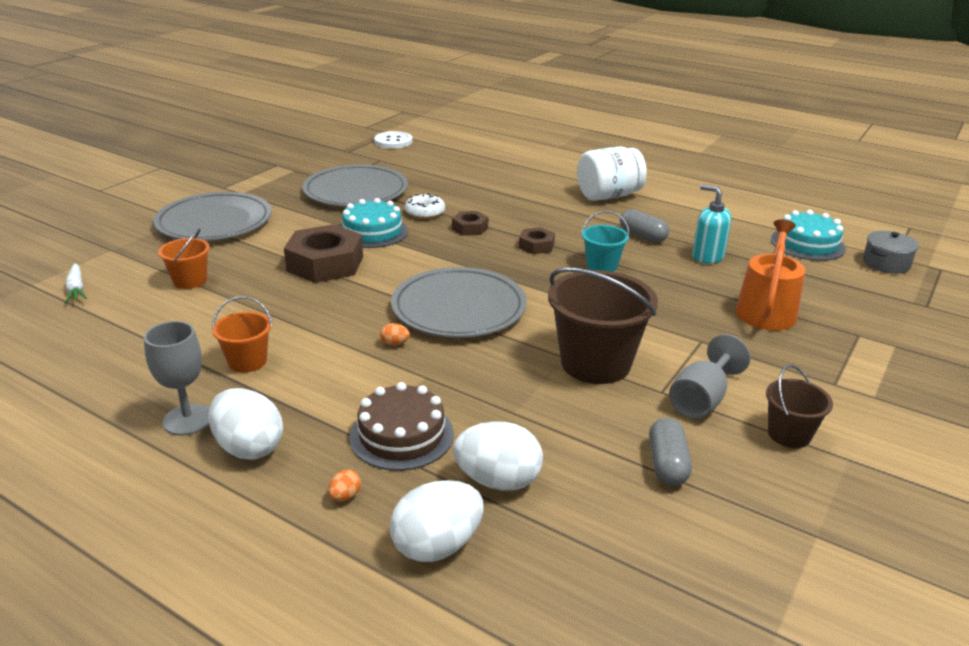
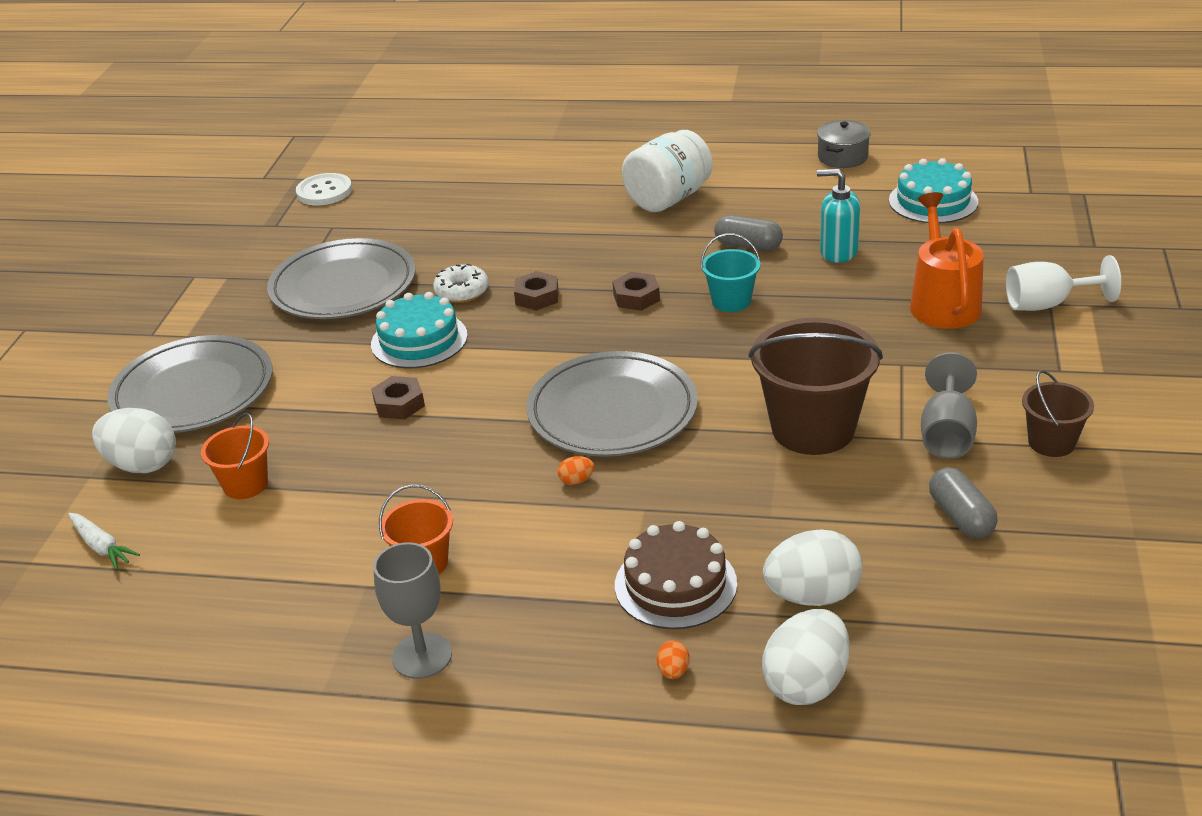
camera: 20 degrees left, 5 degrees up
(249, 447) = (522, 660): white egg -> white egg (142, 465)
(325, 263) = (399, 404): brown nut -> brown nut, size x0.51
(856, 334) = (1047, 304): none -> white goblet
(886, 263) = (1027, 203): grey pot -> grey pot (842, 157)

